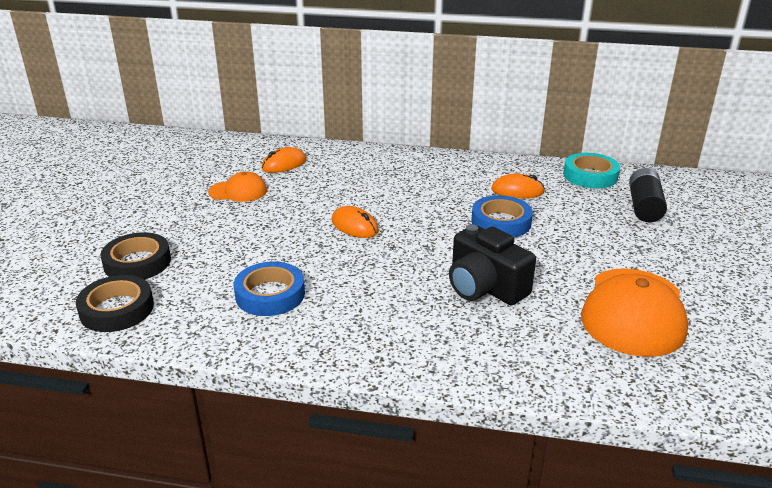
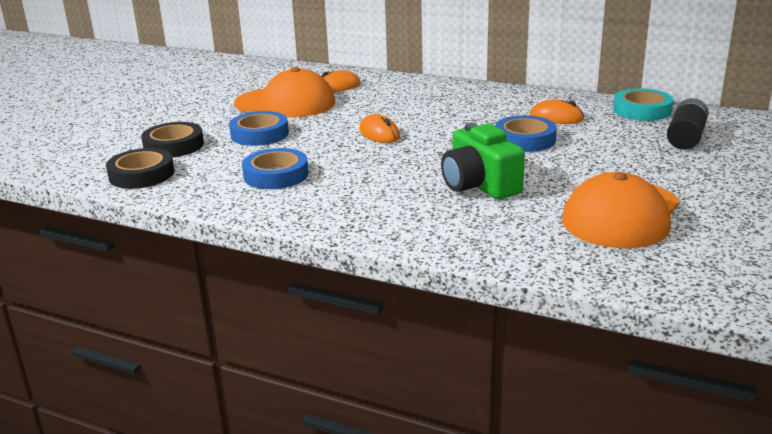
camera: 15 degrees right, 5 degrees down
(228, 237) = (259, 134): none -> blue tape
(238, 191) = (285, 103): orange cap -> orange cap, size x1.85
(485, 287) = (479, 185): black camera -> green camera

